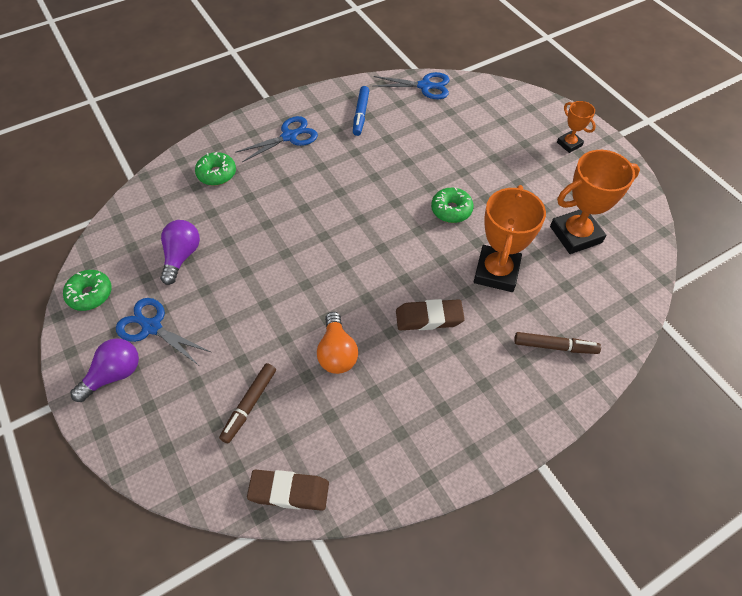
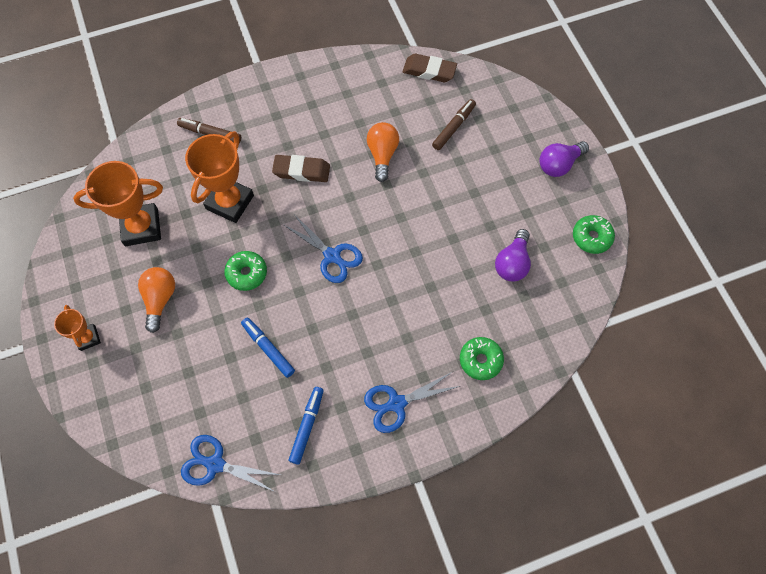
camera: 170 degrees left, 10 degrees up
(152, 327) = (533, 199): blue scissors -> blue scissors (332, 256)
(409, 157) = (268, 349): none -> blue marker
(523, 179) = (160, 299): none -> orange light bulb

